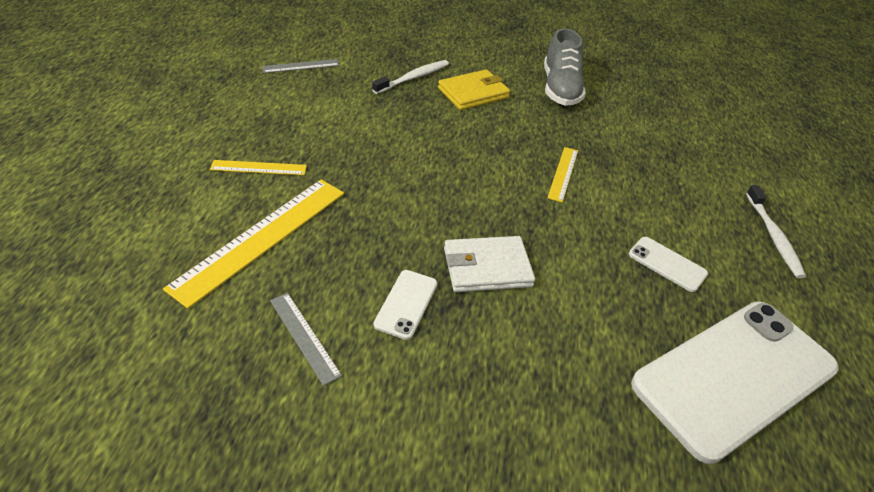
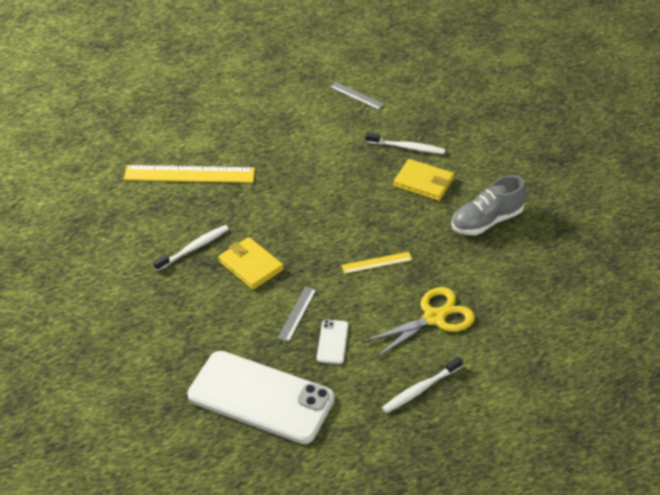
camera: 60 degrees right, 0 degrees up
(258, 168) = (240, 140): yellow ruler -> none
(304, 336) = (141, 225): grey ruler -> grey ruler (297, 314)
(406, 304) = (194, 248): white phone -> white toothbrush
(487, 267) = (250, 265): white wallet -> yellow wallet
(671, 178) = (434, 317): none -> yellow scissors

